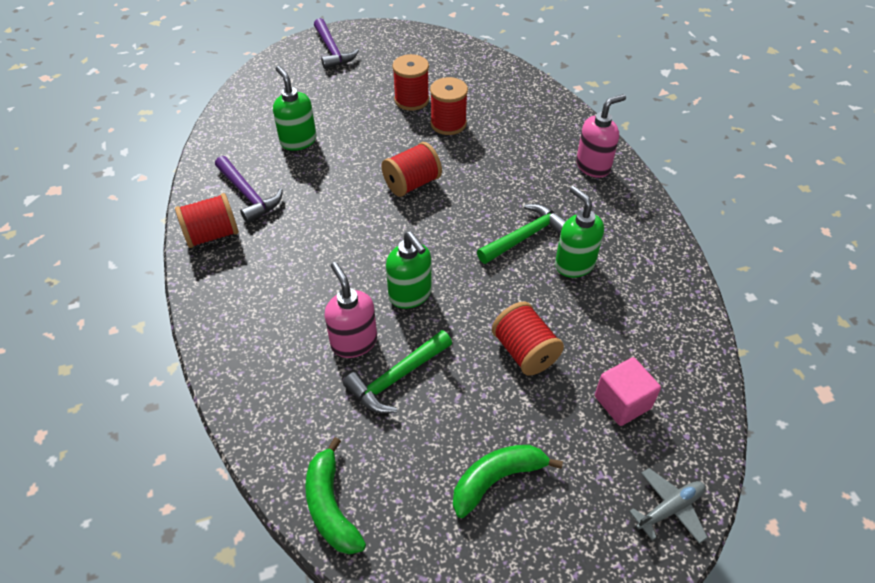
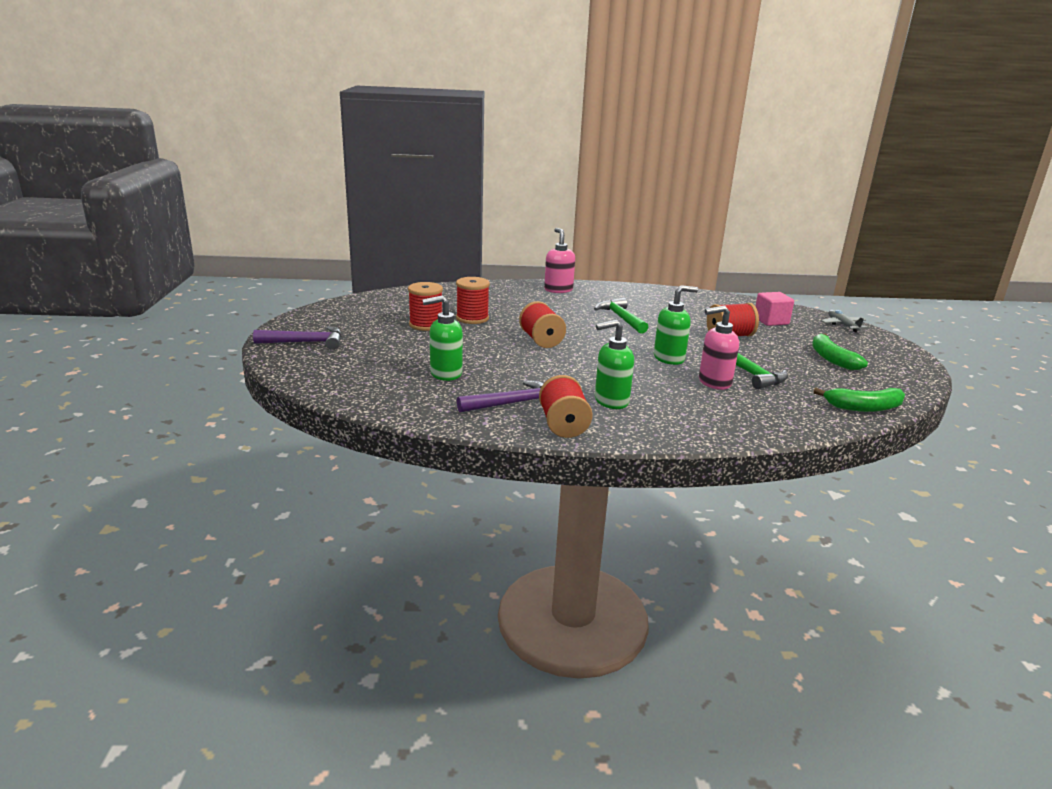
camera: 75 degrees left, 25 degrees down
(574, 264) = (653, 311): green soap dispenser -> green soap dispenser (611, 401)

